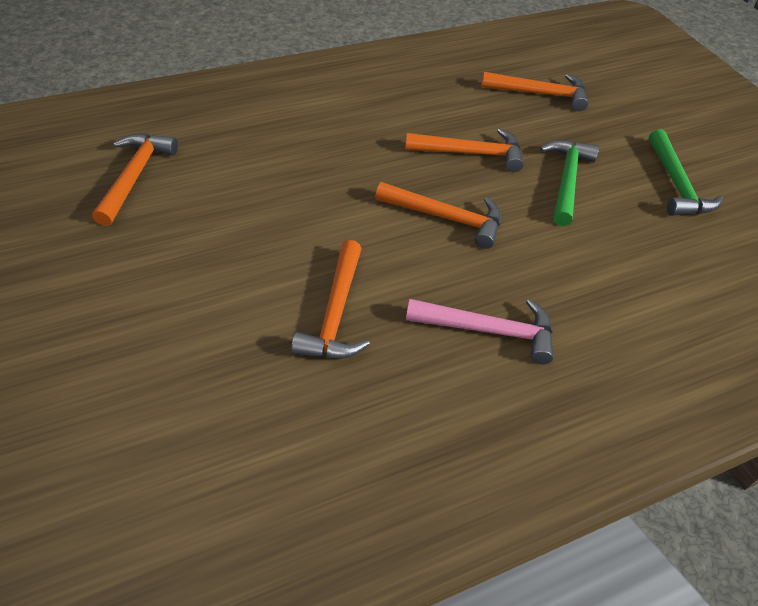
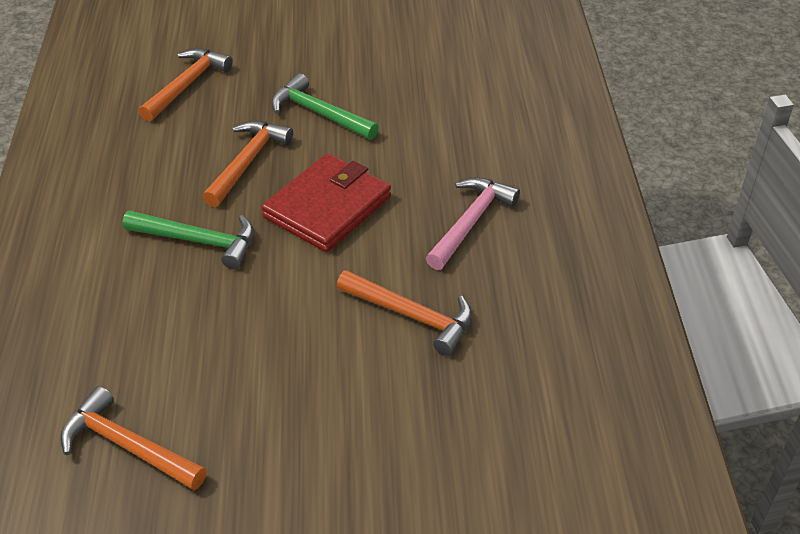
camera: 65 degrees left, 5 degrees down
(446, 218) = (327, 207): orange hammer -> red wallet
(676, 184) = (359, 52): green hammer -> green hammer (199, 241)

